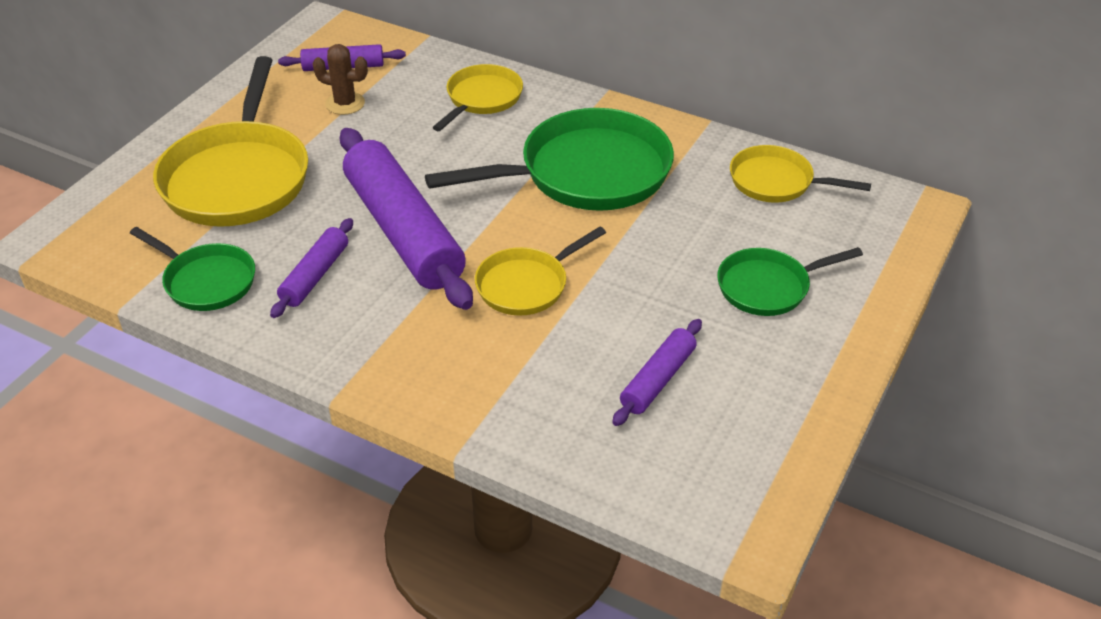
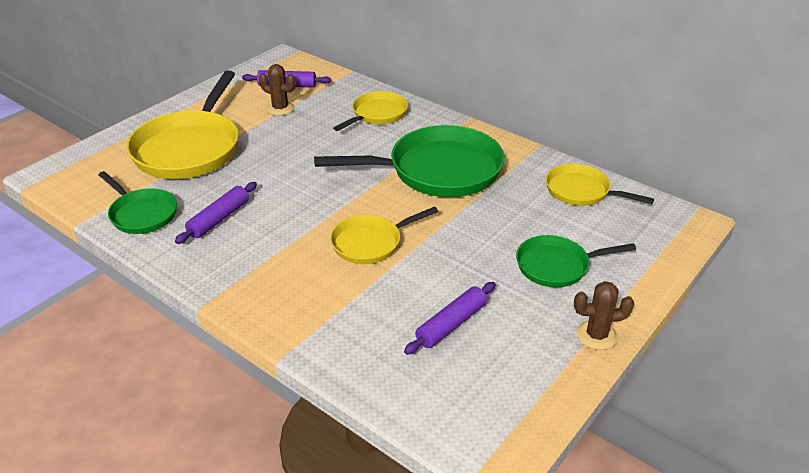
camera: 10 degrees right, 5 degrees down
(404, 231) = (293, 196): purple rolling pin -> none
(835, 370) = (596, 335): none -> brown cactus

